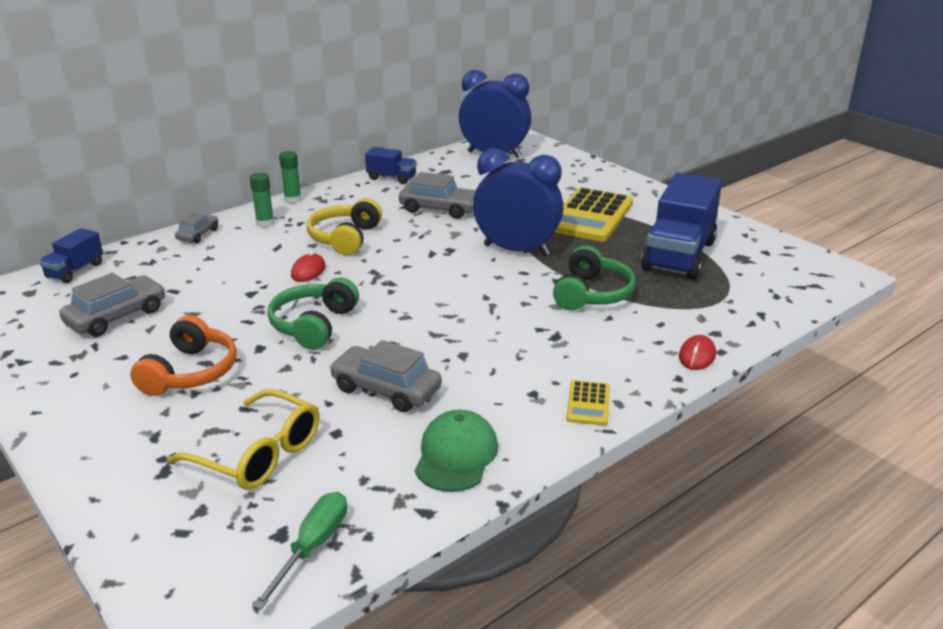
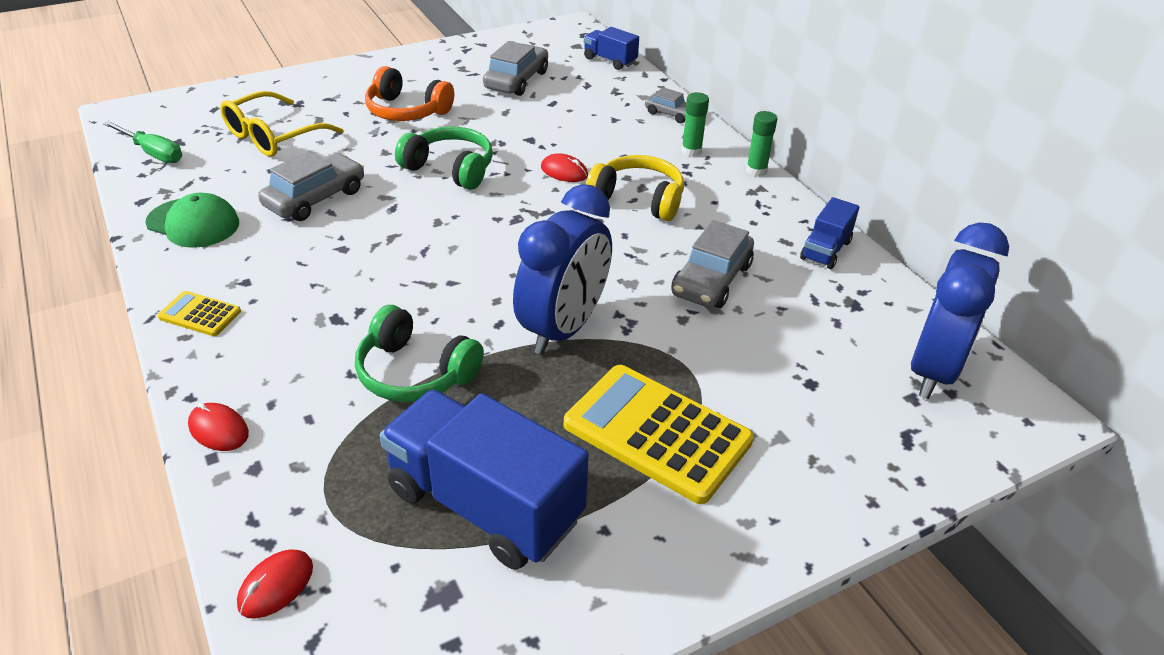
camera: 100 degrees right, 10 degrees up
(116, 316) = (516, 80): grey car -> grey car turned 120 degrees counterclockwise
(783, 304) = (276, 586): none -> red mouse

